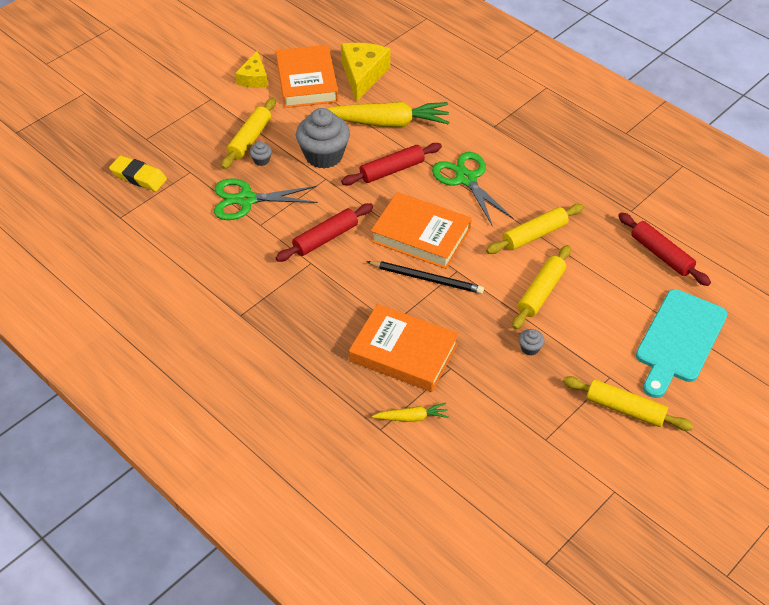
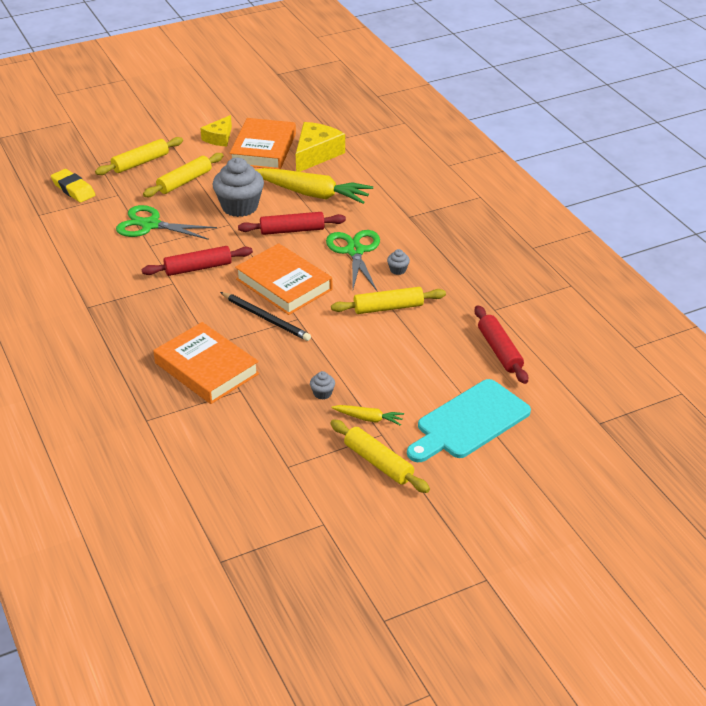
camera: 20 degrees right, 10 degrees down
(261, 160) = (183, 199): grey cupcake -> grey cupcake (398, 270)
(411, 417) = (179, 418): yellow carrot -> yellow carrot (368, 418)
(541, 292) = (363, 353): yellow rolling pin -> yellow rolling pin (140, 163)

